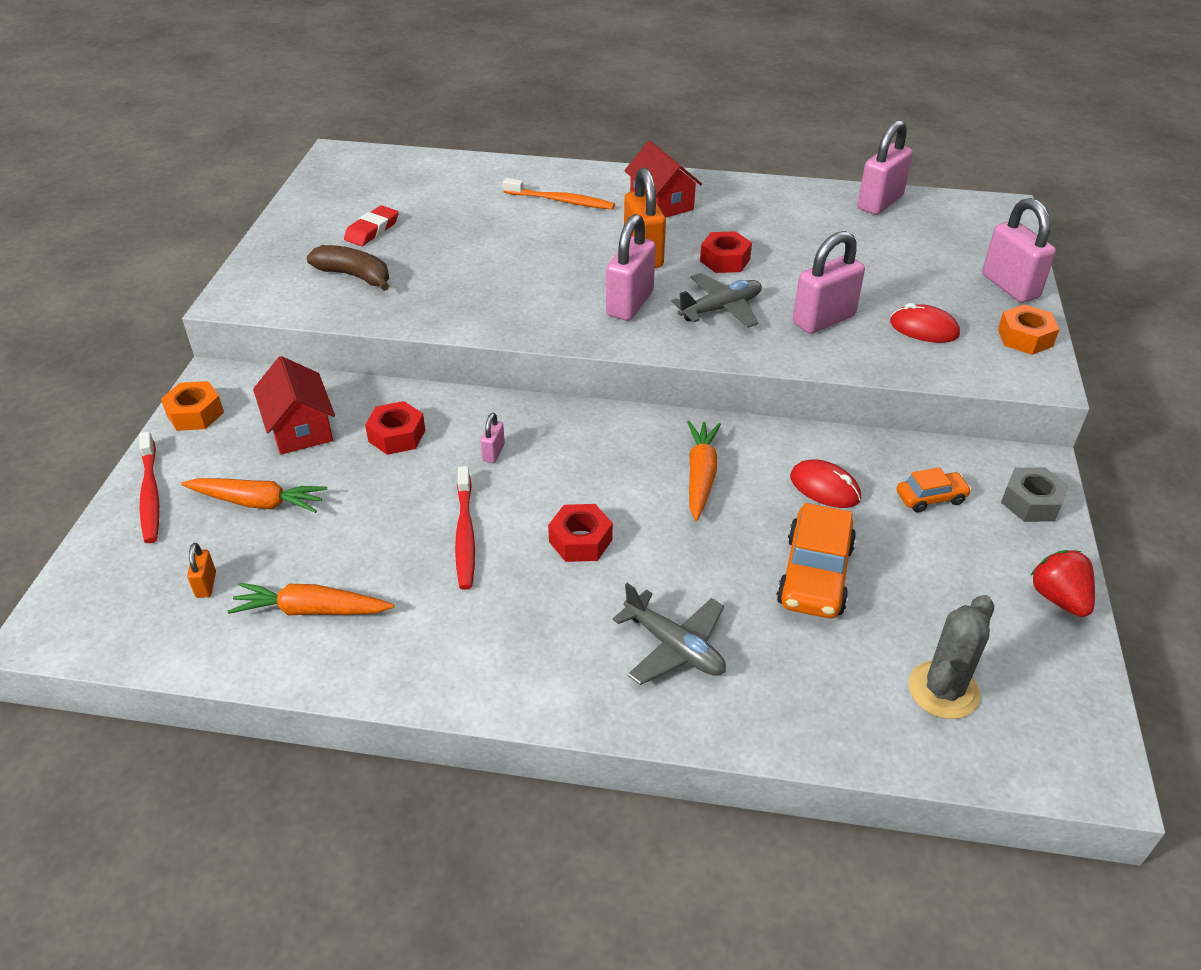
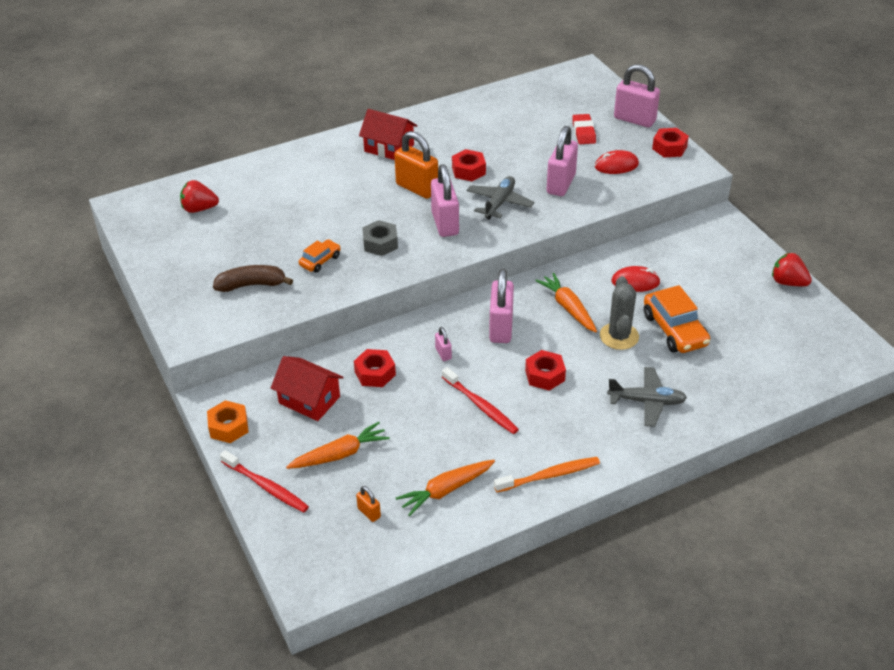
camera: 35 degrees left, 0 degrees up
(372, 230) = (222, 249): red eraser -> red eraser (583, 132)
(399, 185) = (199, 209): none -> red strawberry
(560, 201) = (323, 173): orange toothbrush -> orange toothbrush (549, 475)
(880, 203) = (516, 93): pink padlock -> pink padlock (501, 328)
(930, 498) = (689, 261): orange car -> orange car (320, 261)
(943, 690) = (780, 353): grey cactus -> grey cactus (619, 336)
(1025, 337) = (669, 148): orange nut -> red nut
(1031, 502) = (735, 240): grey nut -> grey nut (380, 243)

